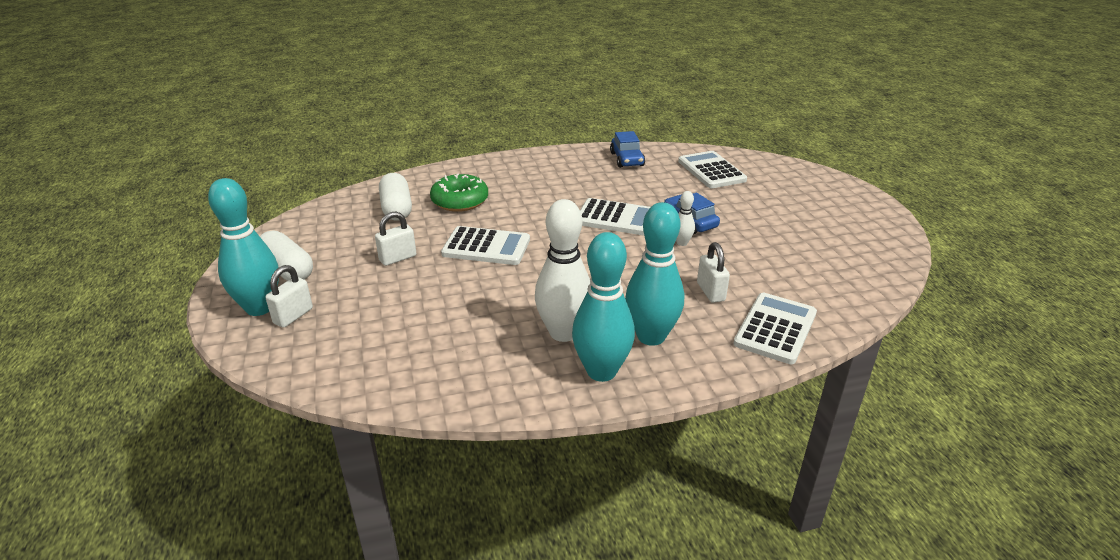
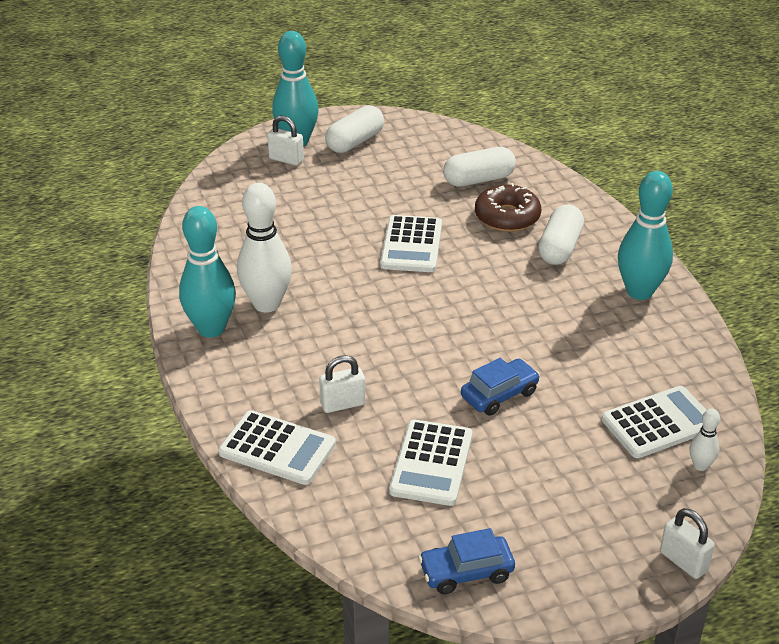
camera: 85 degrees right, 5 degrees up
(398, 258) = (382, 195): white padlock -> white padlock (683, 561)
(460, 201) = (507, 217): green donut -> brown donut
(510, 184) = (559, 248): none -> white capsule
(616, 218) = (494, 333): white calculator -> white calculator (431, 463)
(627, 159) = (666, 340): blue car -> blue car (466, 572)
(651, 336) = (262, 359): turquoise bowling pin -> turquoise bowling pin (639, 291)
(682, 243) = (445, 386): white bowling pin -> white bowling pin (700, 465)

